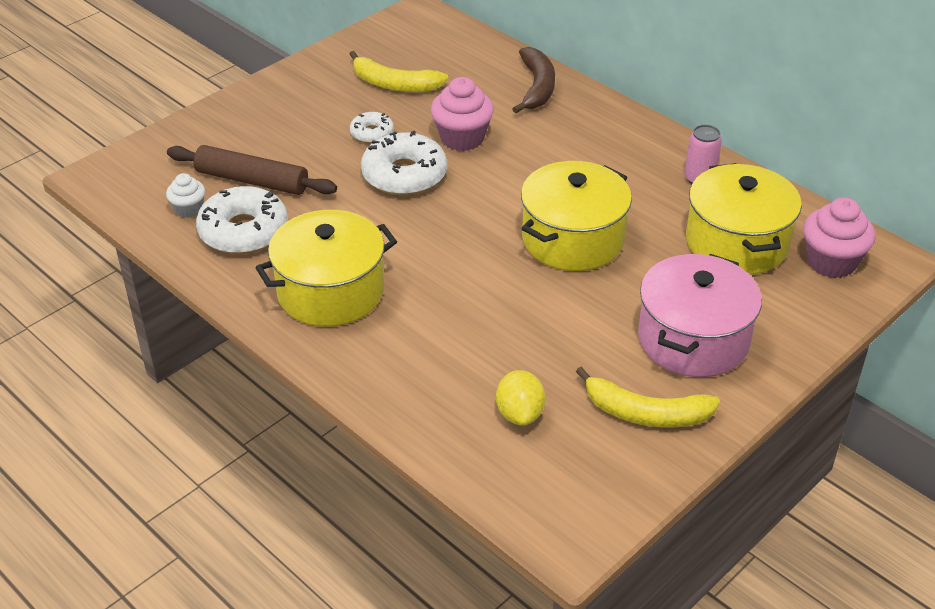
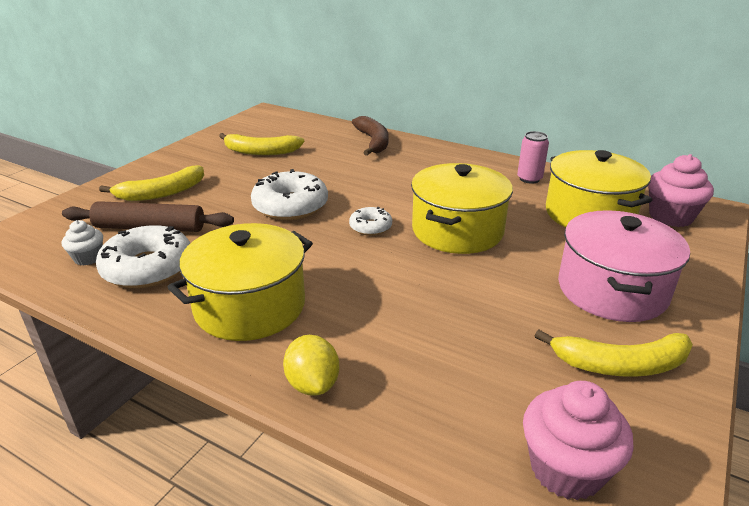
camera: 15 degrees left, 10 degrees down
(270, 133) = (161, 193): none -> yellow banana
(372, 133) = (252, 182): white donut -> white donut (370, 227)
(462, 138) = (329, 177): pink cupcake -> pink cupcake (566, 469)
(519, 414) = (497, 391): yellow lemon -> yellow lemon (313, 384)

